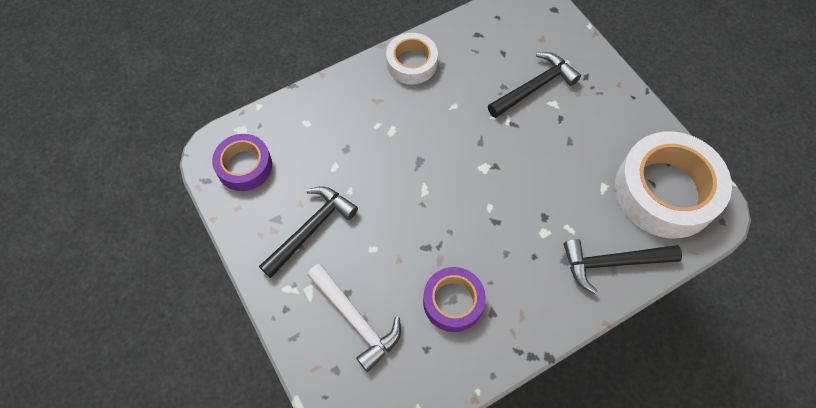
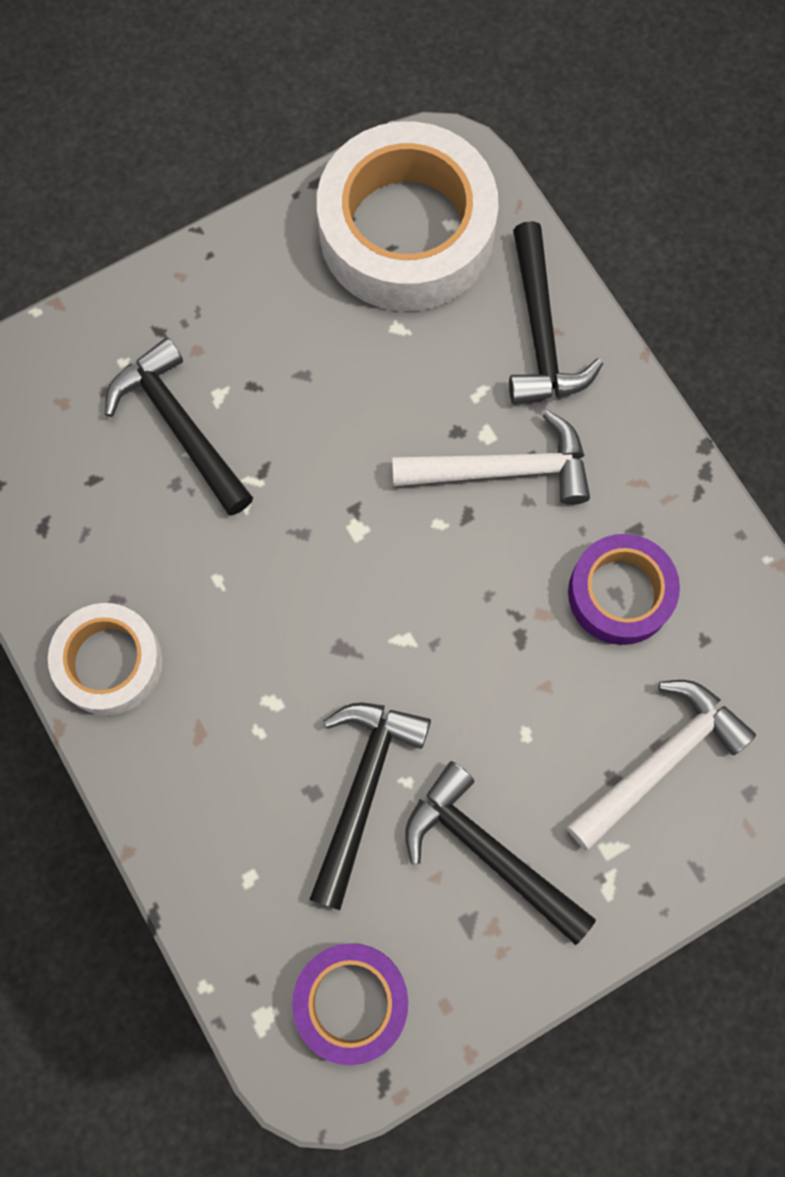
camera: 90 degrees left, 10 degrees up
(346, 171) = (363, 789): none -> black hammer
(524, 240) = (503, 470): none -> white hammer

